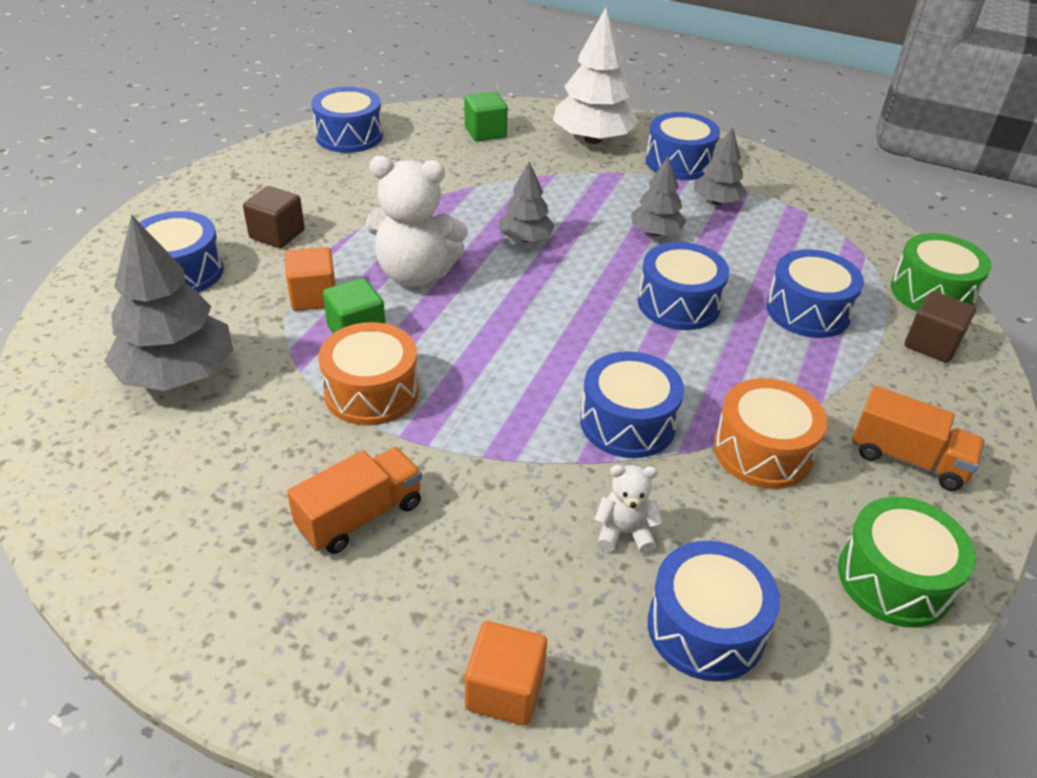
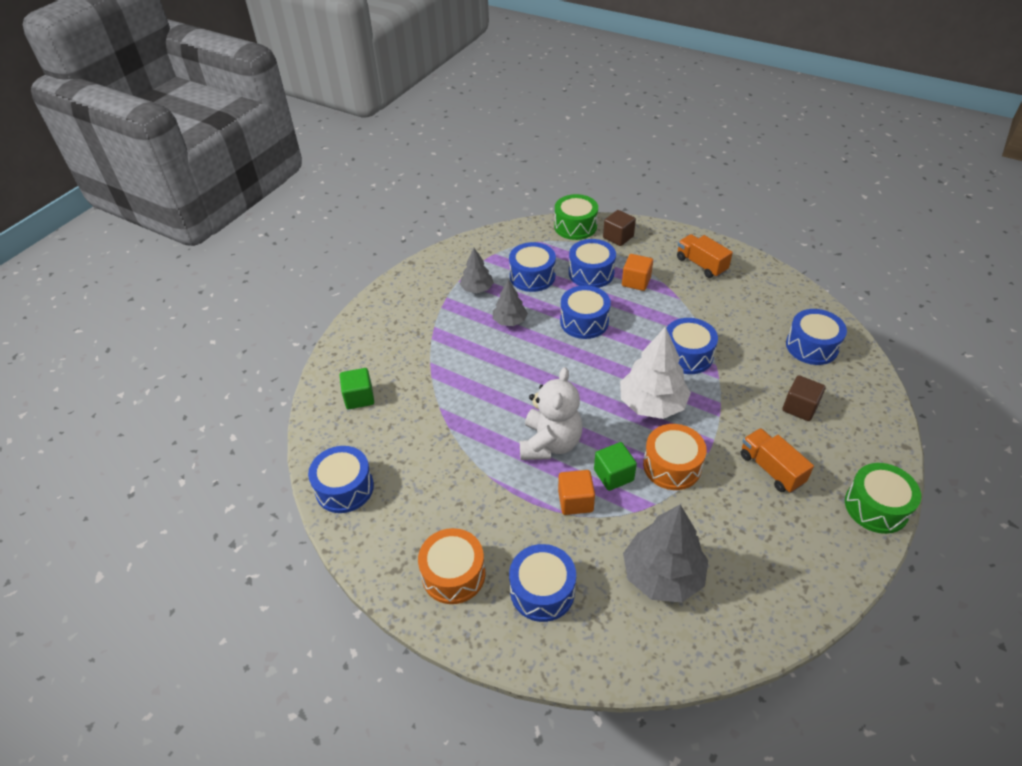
camera: 80 degrees left, 5 degrees up
(277, 234) = (494, 530): brown cube -> brown cube (800, 407)
(505, 690) = (860, 415): orange cube -> orange cube (636, 281)
(525, 239) = (512, 384): grey tree -> none
(592, 139) = (384, 337): white tree -> white tree (652, 404)
(624, 533) = (763, 366): white teddy bear -> none
(679, 162) = (425, 298): blue drum -> blue drum (532, 276)
(762, 451) = (702, 310): orange drum -> orange drum (453, 574)
(894, 579) = (773, 285): green drum -> green drum (876, 507)
(908, 459) = (701, 265): orange truck -> orange truck turned 75 degrees counterclockwise

